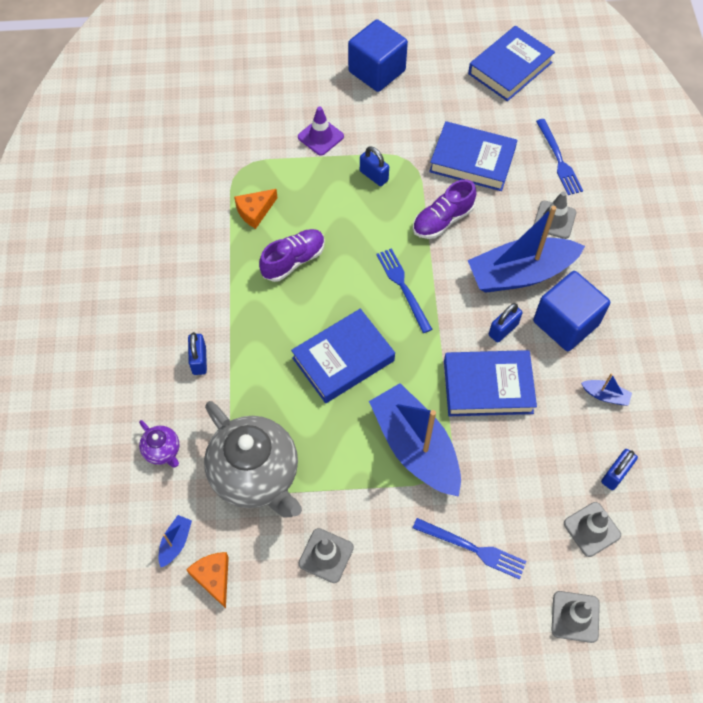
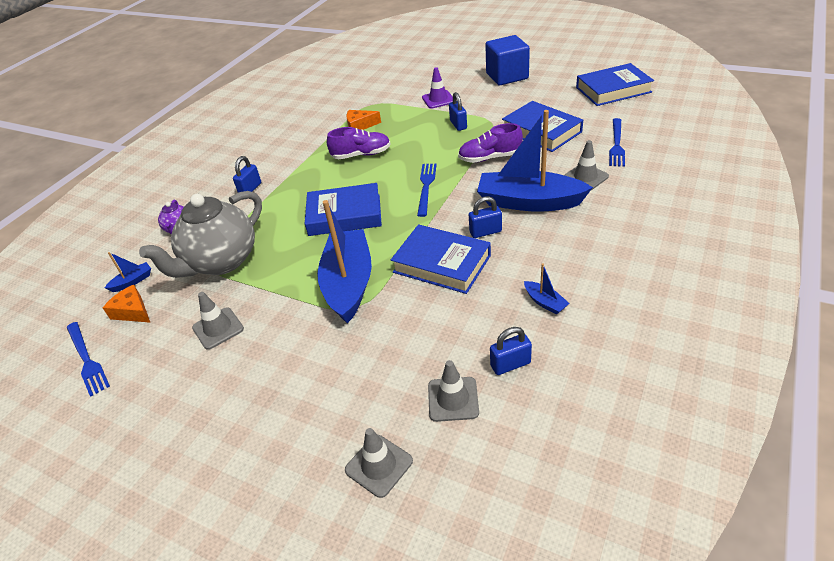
camera: 35 degrees right, 20 degrees down
(213, 578) = (132, 311): orange cheese -> orange cheese turned 60 degrees counterclockwise
(256, 475) = (221, 261): grey teapot -> grey teapot turned 45 degrees clockwise
(472, 548) = (332, 370): blue fork -> blue fork (87, 359)
(565, 323) = (545, 242): blue cube -> none

